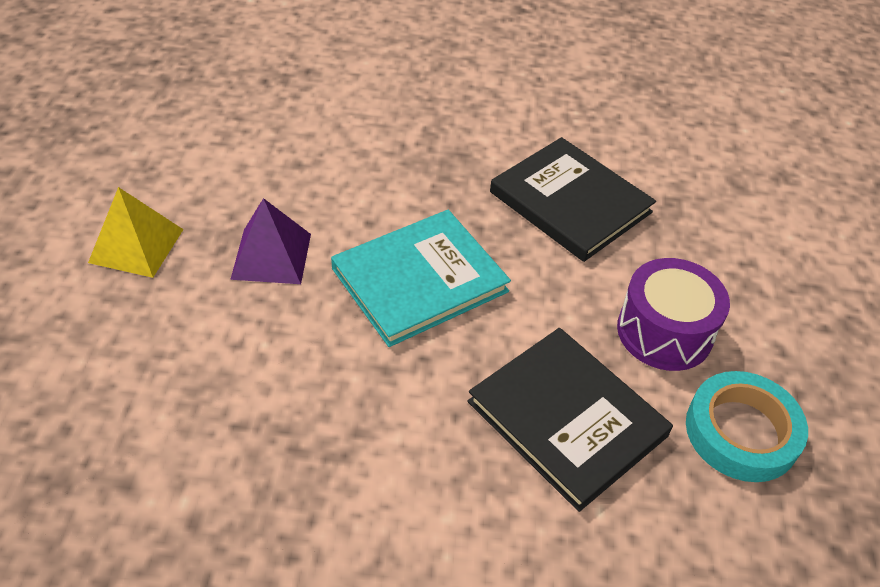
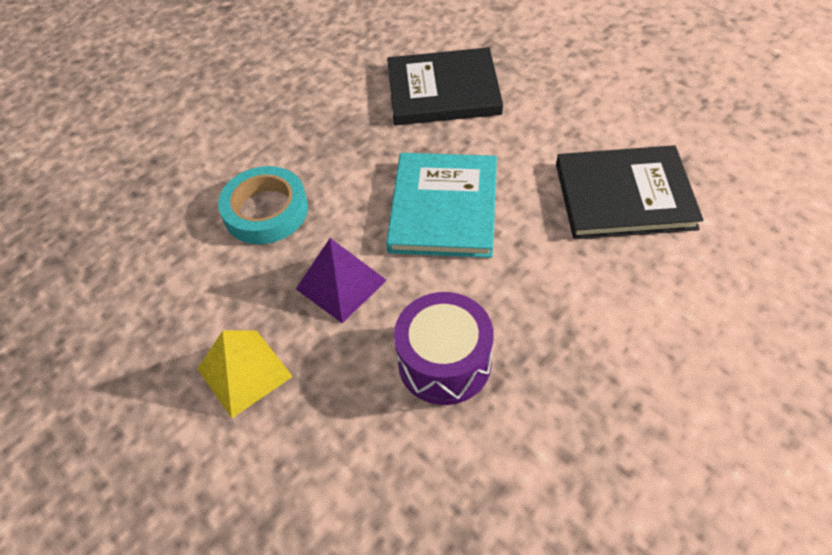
camera: 45 degrees left, 5 degrees up
(664, 332) = (591, 111): purple drum -> purple drum (444, 362)
(741, 432) = (691, 122): turquoise tape -> turquoise tape (265, 211)

